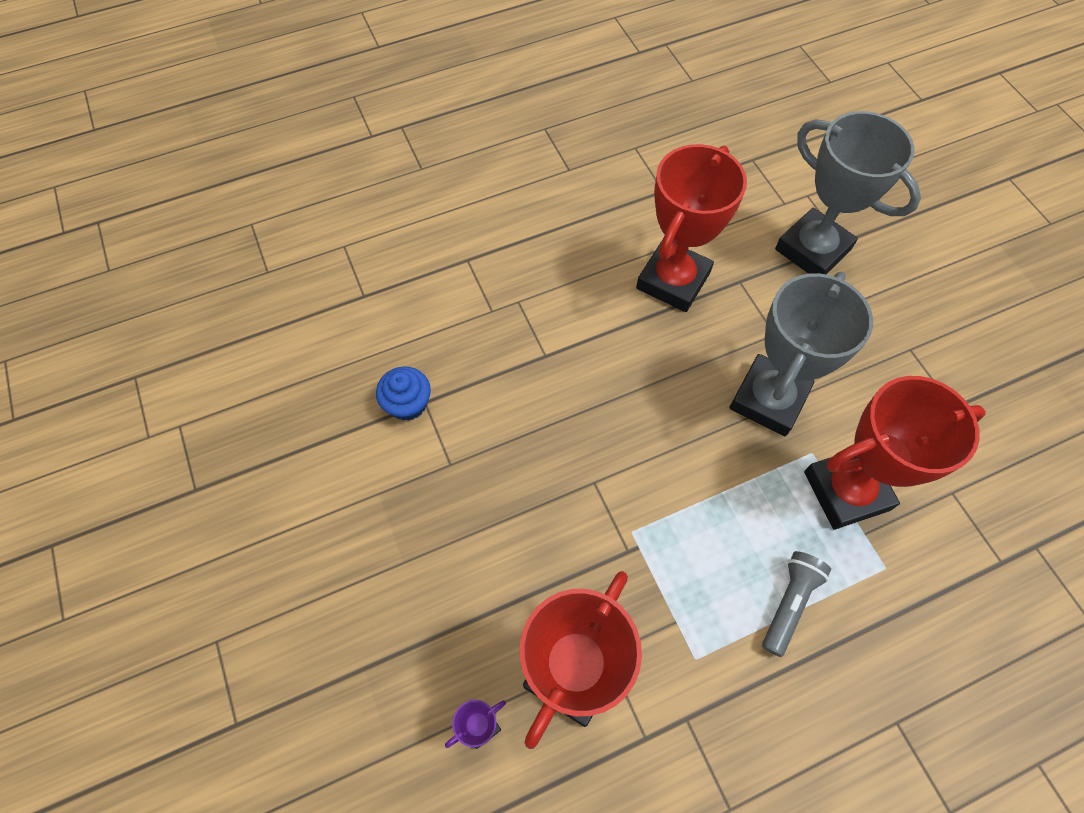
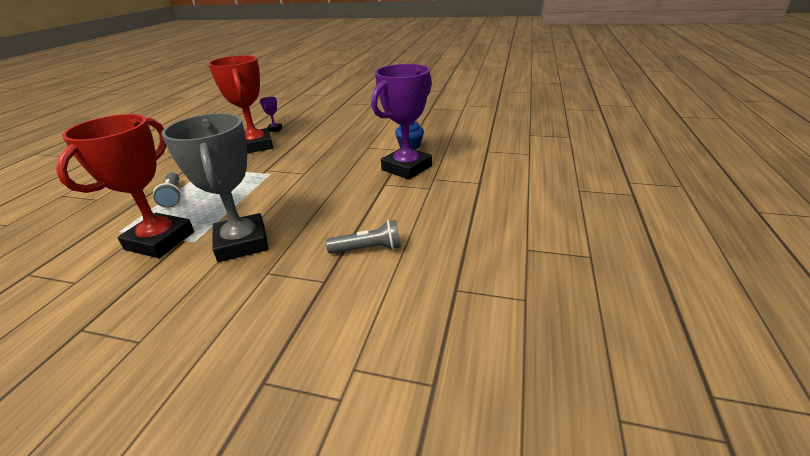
camera: 130 degrees right, 30 degrees down
(484, 359) = (406, 168): none -> purple trophy
(673, 280) = (368, 249): red trophy -> grey flashlight
(812, 249) = (287, 349): grey trophy -> none

